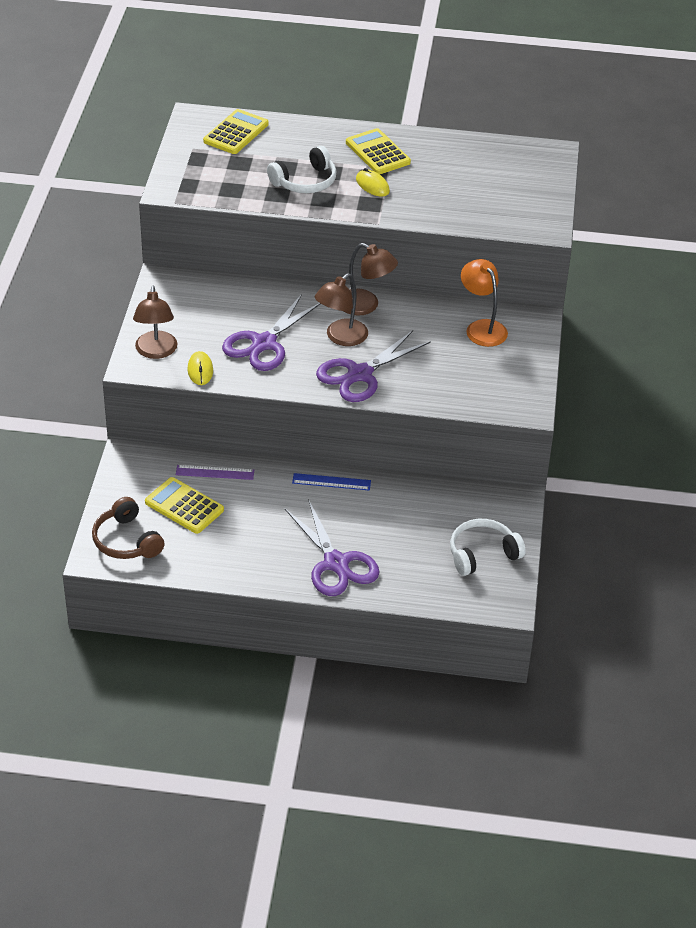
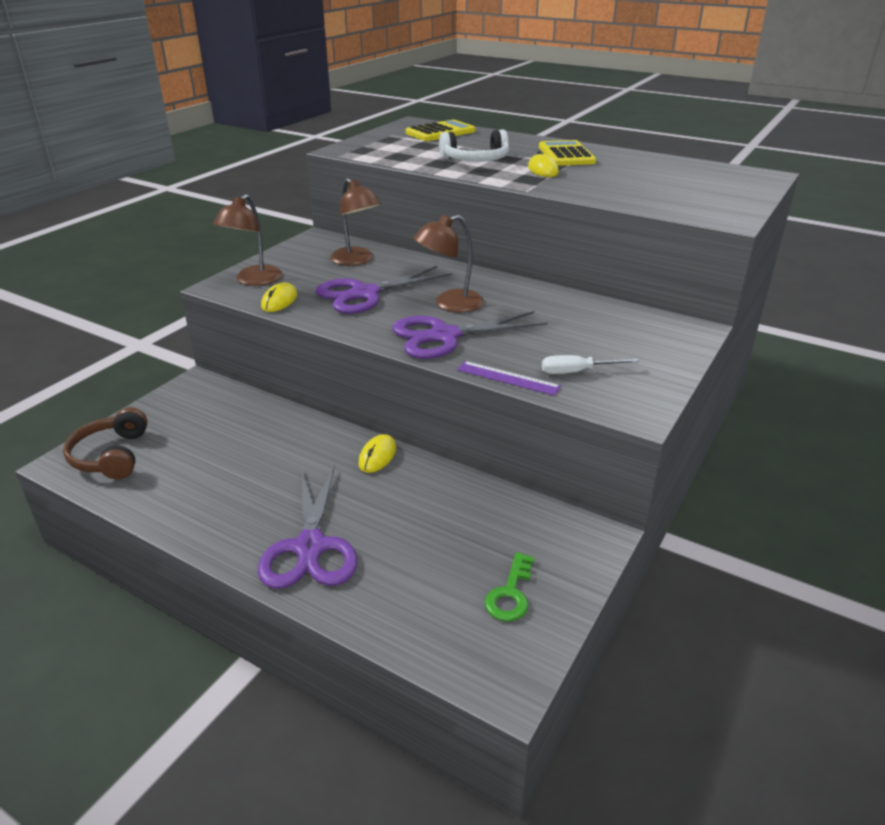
camera: 25 degrees right, 10 degrees down
(184, 506) = (202, 439): yellow calculator -> none
(215, 472) = (263, 416): purple ruler -> purple ruler (508, 378)
(331, 482) = (377, 456): blue ruler -> yellow mouse
(366, 306) = (497, 286): brown lamp -> brown lamp (356, 260)
(473, 384) = (577, 372): none -> white screwdriver
(482, 328) = (619, 325): orange lamp -> none
(482, 554) = (510, 593): white headphones -> green key

